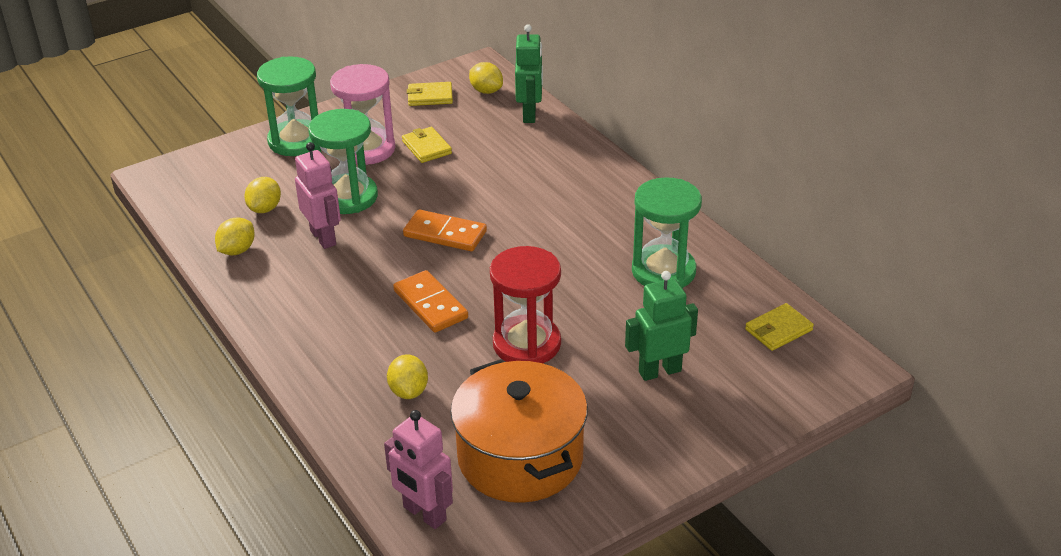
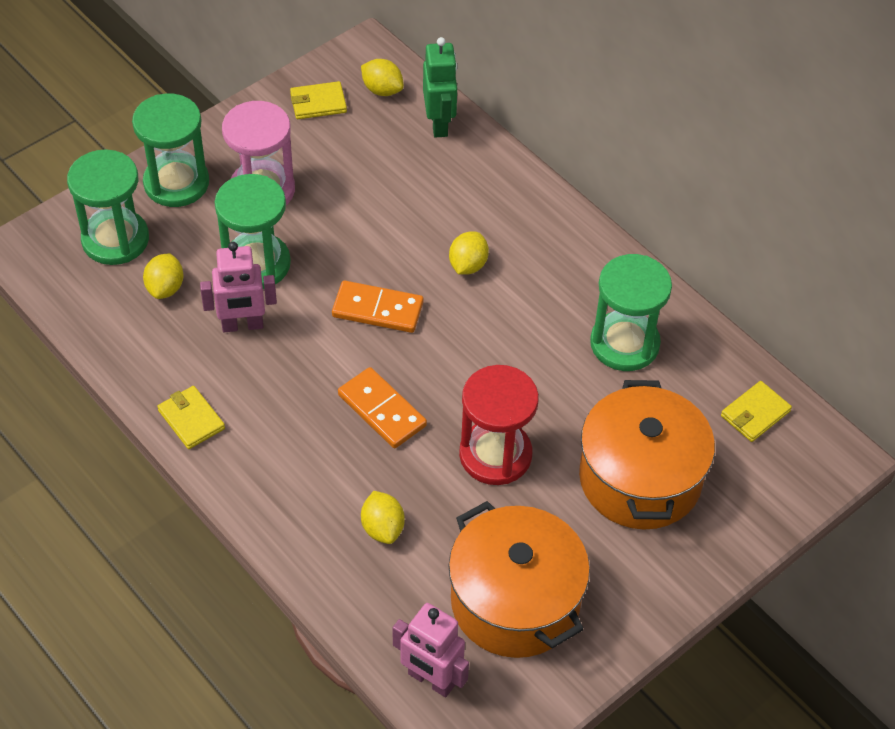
camera: 10 degrees left, 15 degrees up
(233, 174) = (115, 239): none -> green hourglass
(237, 250) = (149, 351): yellow lemon -> yellow lemon (468, 265)
(323, 237) = (242, 325): pink robot -> pink robot turned 120 degrees clockwise
(426, 147) = (330, 182): yellow wallet -> yellow wallet (191, 419)
(659, 371) = (640, 478): green robot -> orange pot

